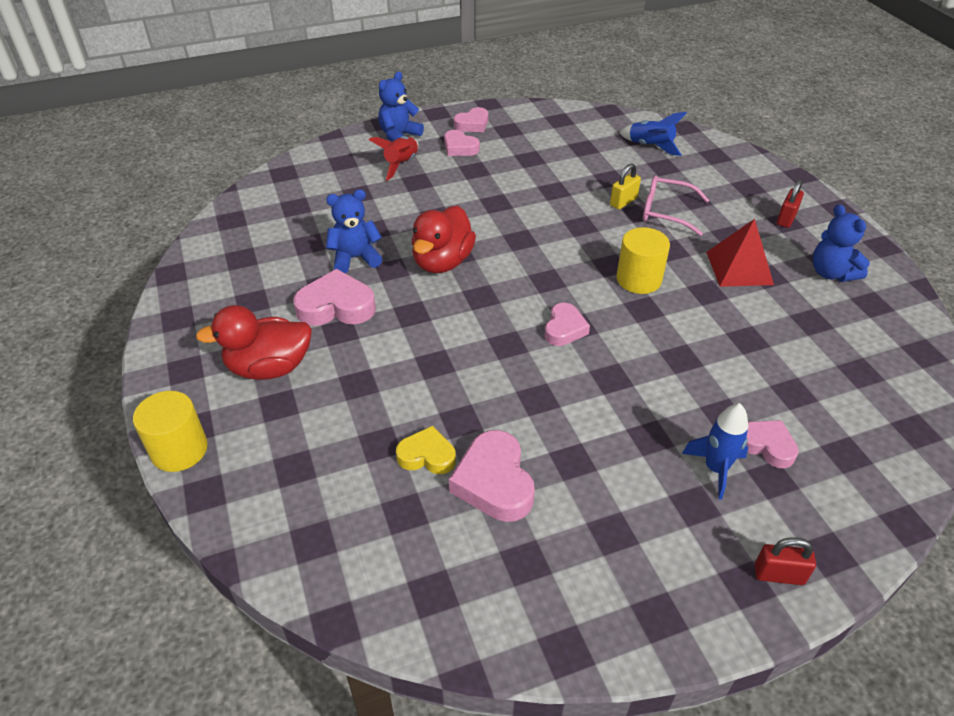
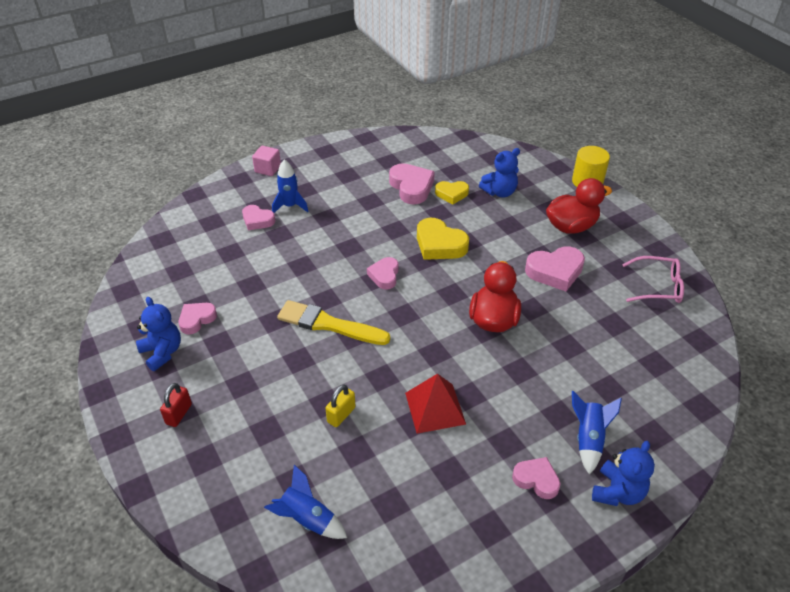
camera: 170 degrees right, 0 degrees up
(355, 258) = (566, 314): blue teddy bear -> blue teddy bear (499, 192)
(401, 164) = (588, 439): red rocket -> blue rocket
(472, 124) = (538, 533): pink heart -> pink heart (197, 319)
(477, 364) = (439, 244): none -> yellow heart
(638, 279) = (329, 324): yellow cylinder -> yellow brush
(666, 212) = (298, 406): pink glasses -> pink glasses (657, 286)
(739, 268) = (241, 347): red pyramid -> red pyramid (435, 408)
(778, 575) = (268, 169): red padlock -> pink cube

